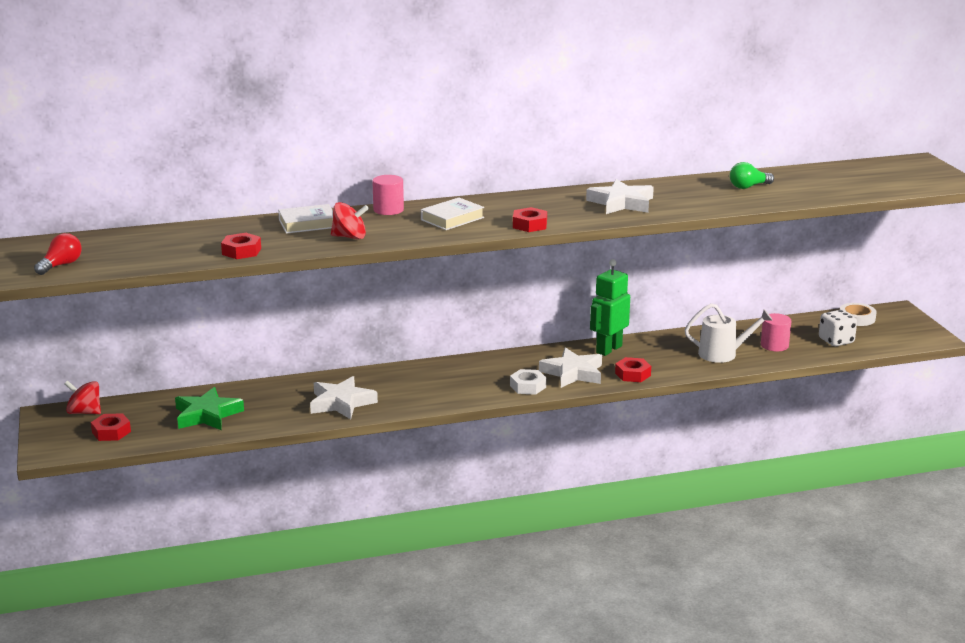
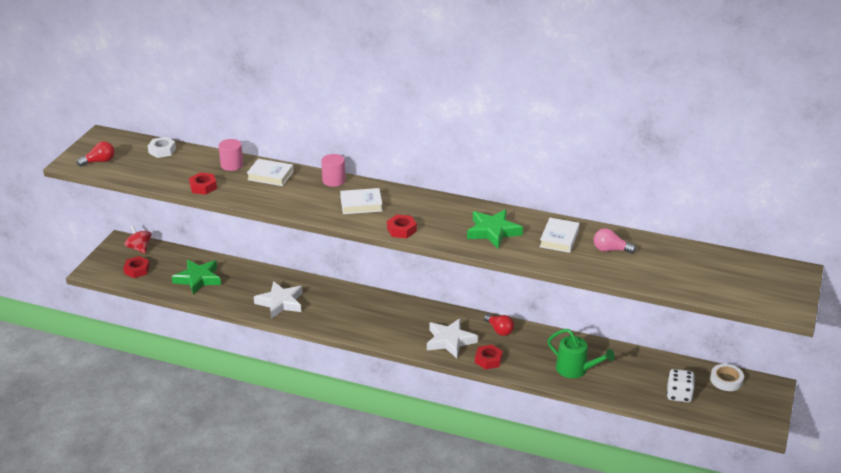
camera: 35 degrees right, 10 degrees up
(350, 237) = (278, 198): red spinning top -> none
(528, 386) = (407, 340): white nut -> white nut (162, 151)
(608, 349) = (499, 330): green robot -> red light bulb
(621, 203) = (493, 232): white star -> green star
(690, 191) = (559, 238): none -> white book
(722, 354) = (575, 369): white watering can -> green watering can
(748, 187) = (610, 250): green light bulb -> pink light bulb
(774, 345) = (625, 378): pink cylinder -> pink cylinder (232, 165)

